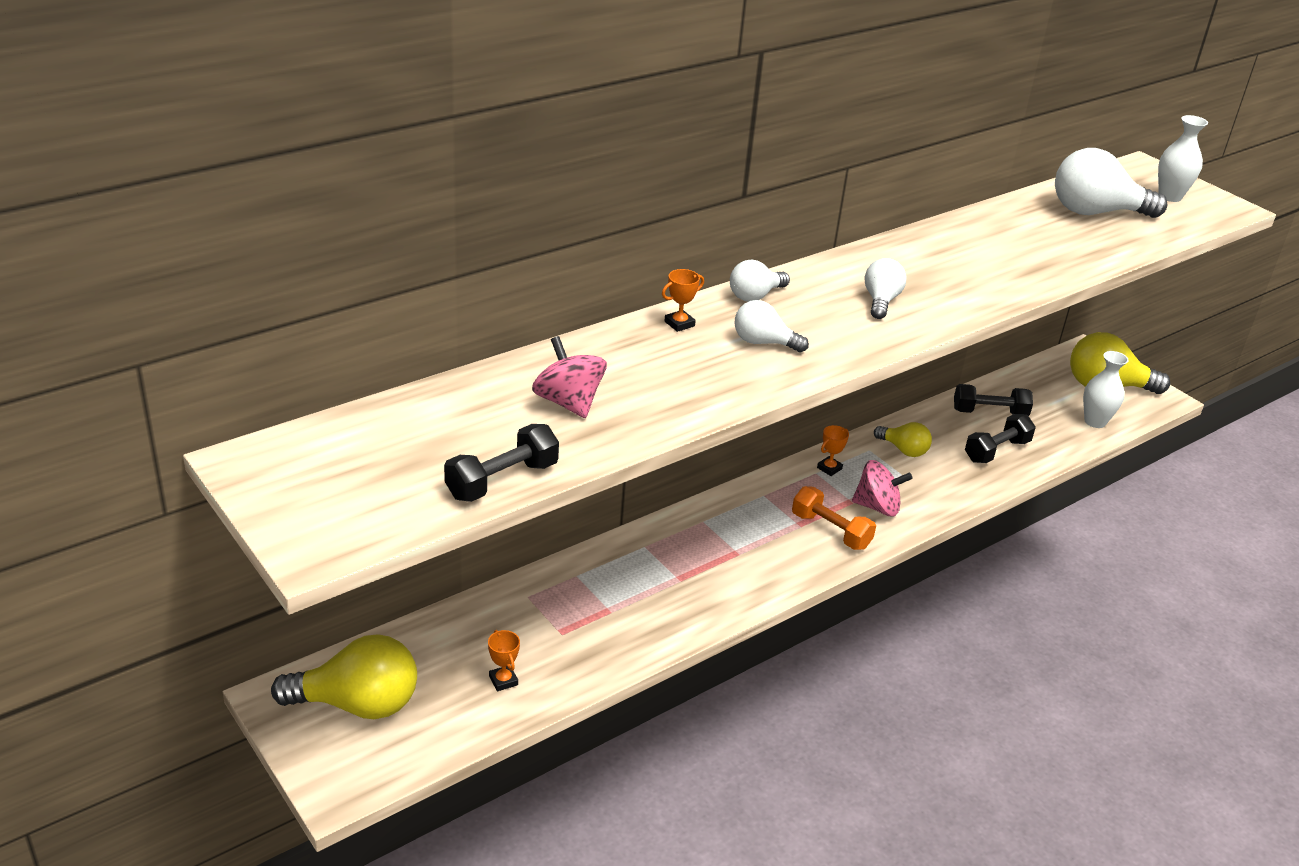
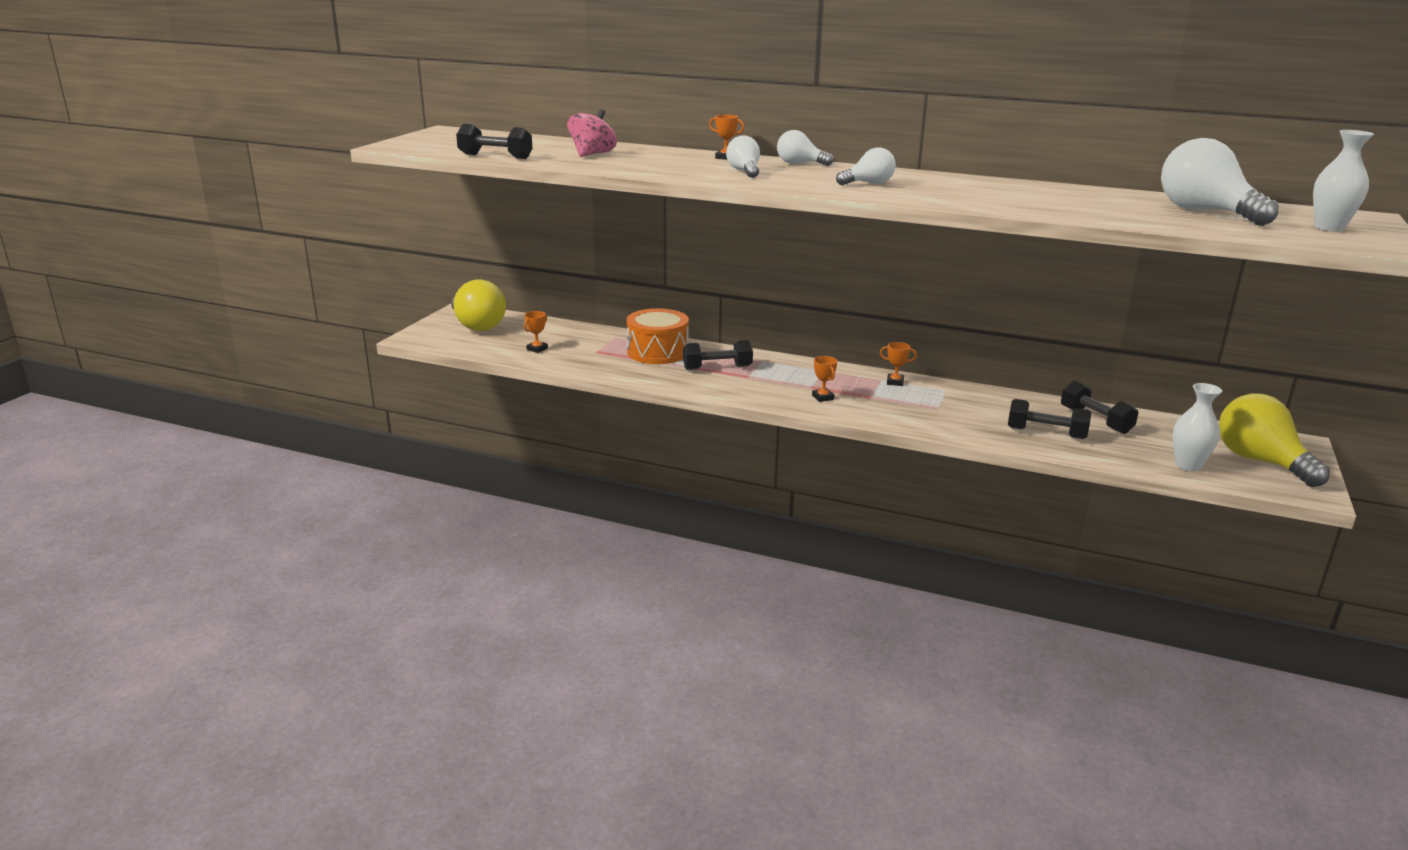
camera: 60 degrees right, 10 degrees down
(609, 584) = (657, 352): none -> orange drum
(696, 562) = (717, 368): none -> black dumbbell
(830, 531) = (823, 397): orange dumbbell -> orange trophy
(877, 507) = (880, 406): pink spinning top -> none
(903, 450) = (971, 400): yellow light bulb -> none

